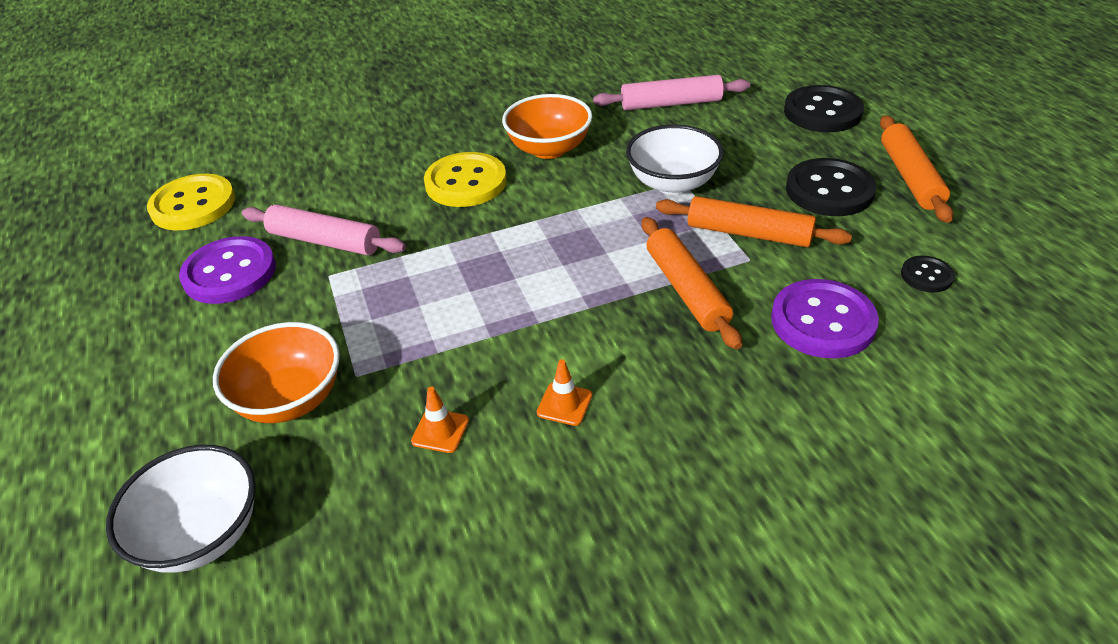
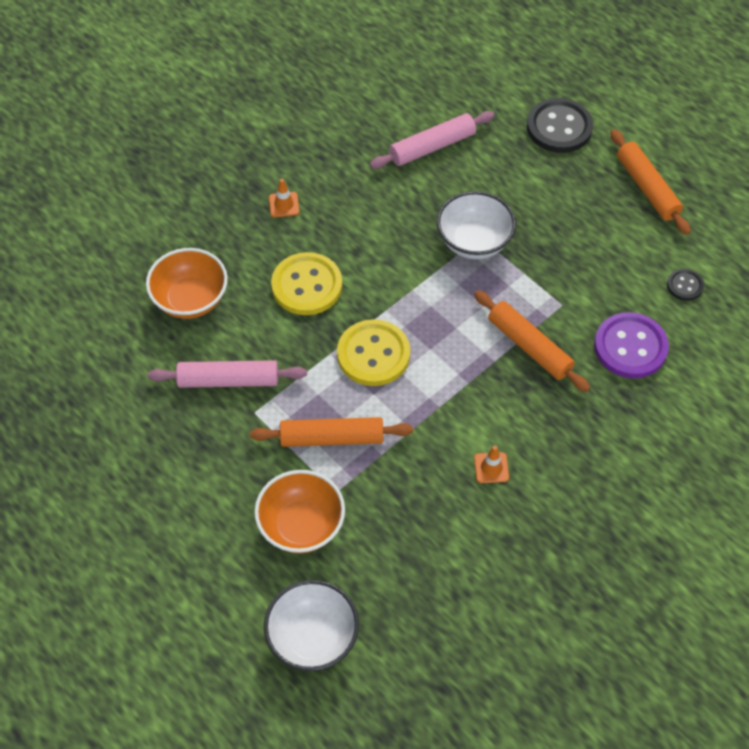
camera: 25 degrees left, 15 degrees up
(193, 205) = (84, 375): yellow button -> yellow button (373, 354)
(229, 273) = (172, 434): purple button -> none
(440, 431) = (421, 515): orange traffic cone -> orange traffic cone (284, 205)
(549, 149) = (355, 228): orange bowl -> orange bowl (190, 299)
(748, 233) = (551, 279): orange rolling pin -> orange rolling pin (332, 438)
(829, 190) = (594, 218): black button -> none

